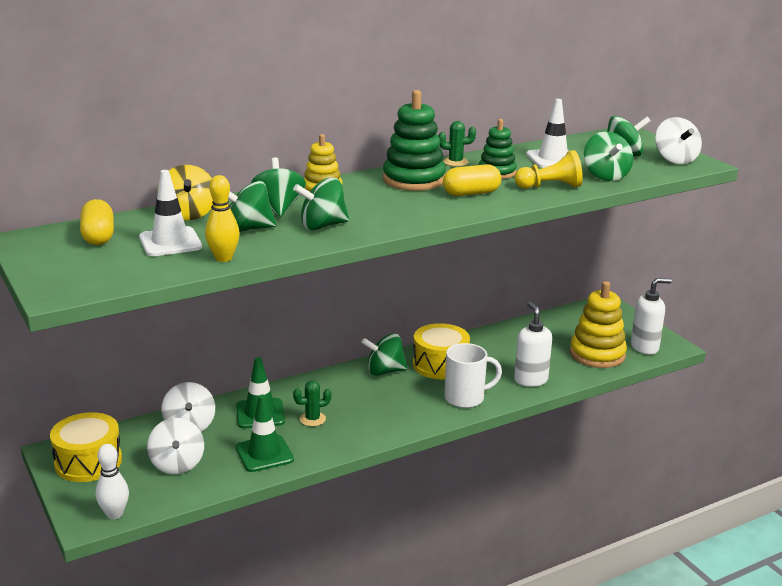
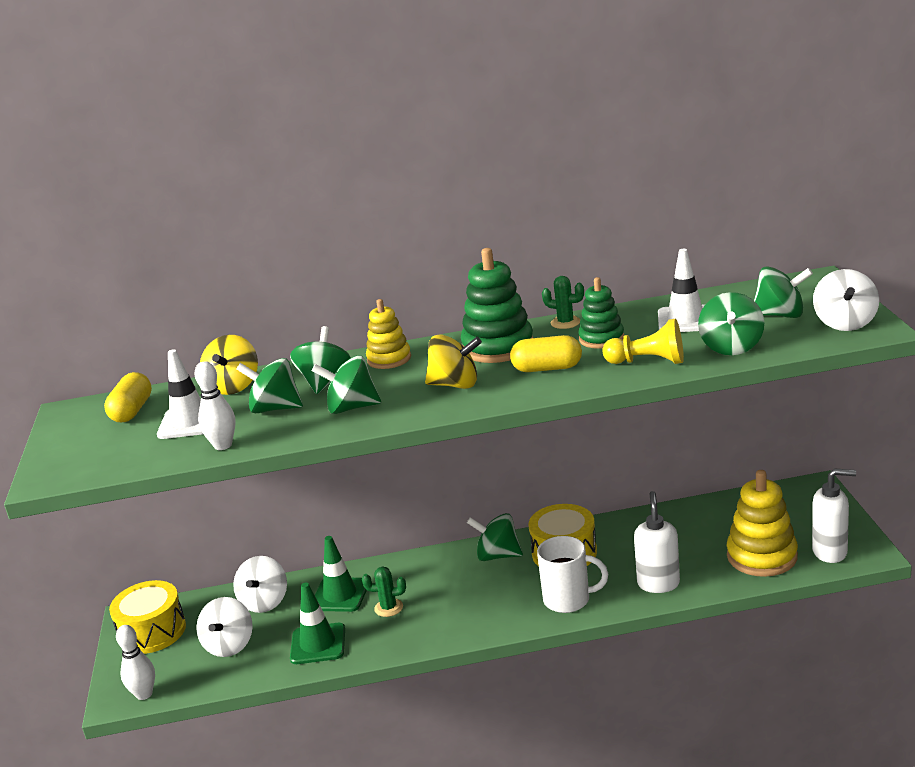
camera: 25 degrees right, 0 degrees up
(223, 258) = (223, 445): yellow bowling pin -> white bowling pin
(402, 206) = (455, 385): none -> yellow spinning top

